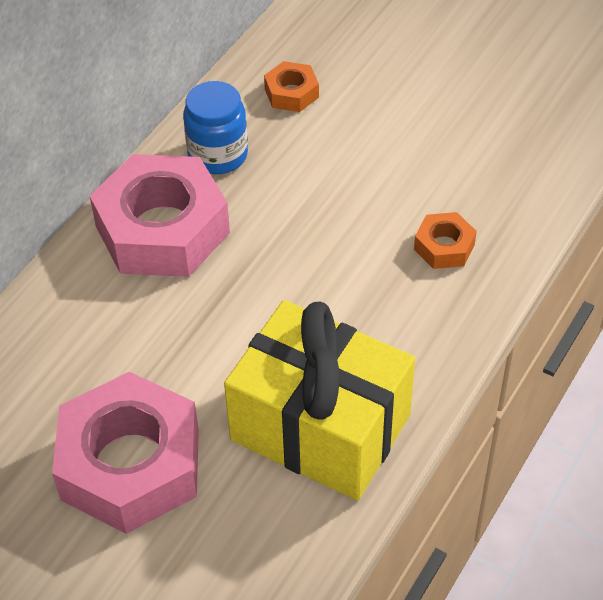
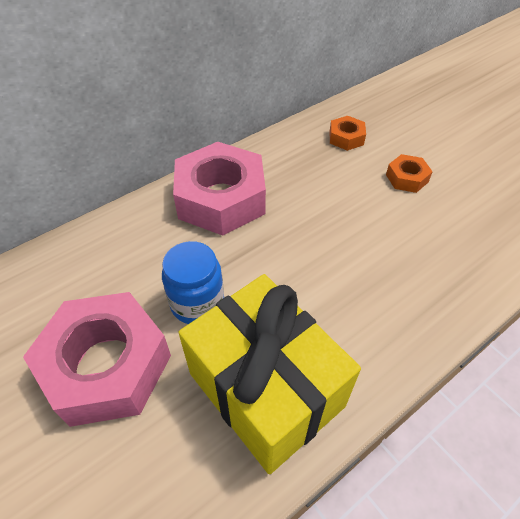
camera: 20 degrees right, 0 degrees up
(218, 155) = (280, 162): blue jar -> blue jar (197, 303)
(444, 247) = (421, 271): orange nut -> orange nut (407, 178)

